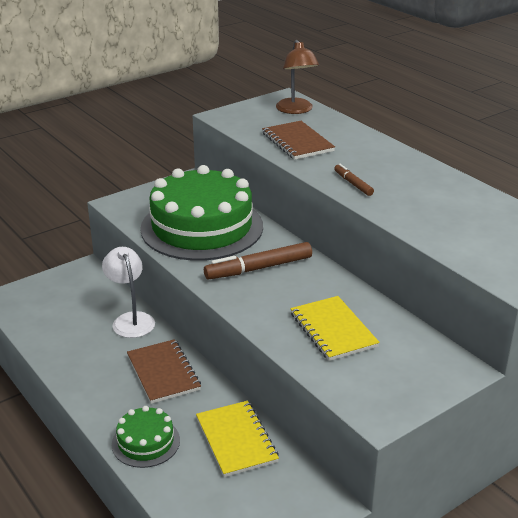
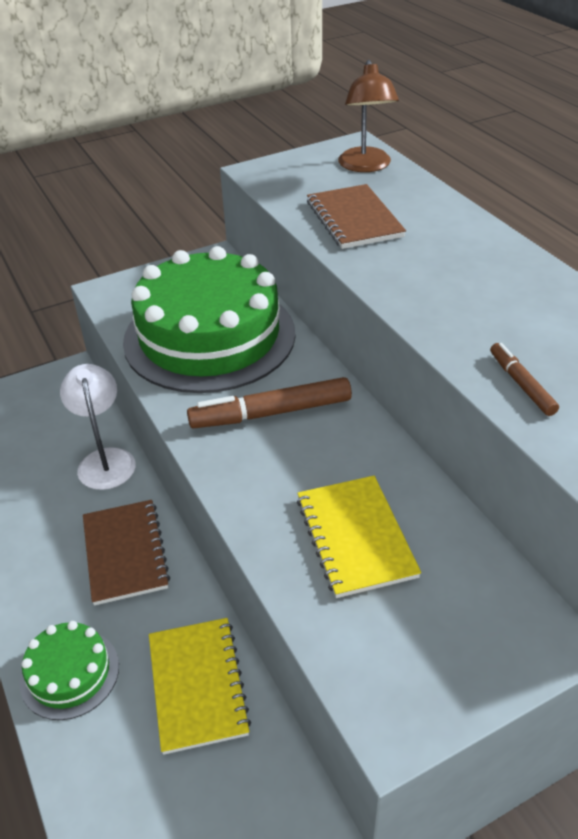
camera: 10 degrees right, 10 degrees up
(353, 184) = (420, 296): brown marker -> brown marker (521, 384)

